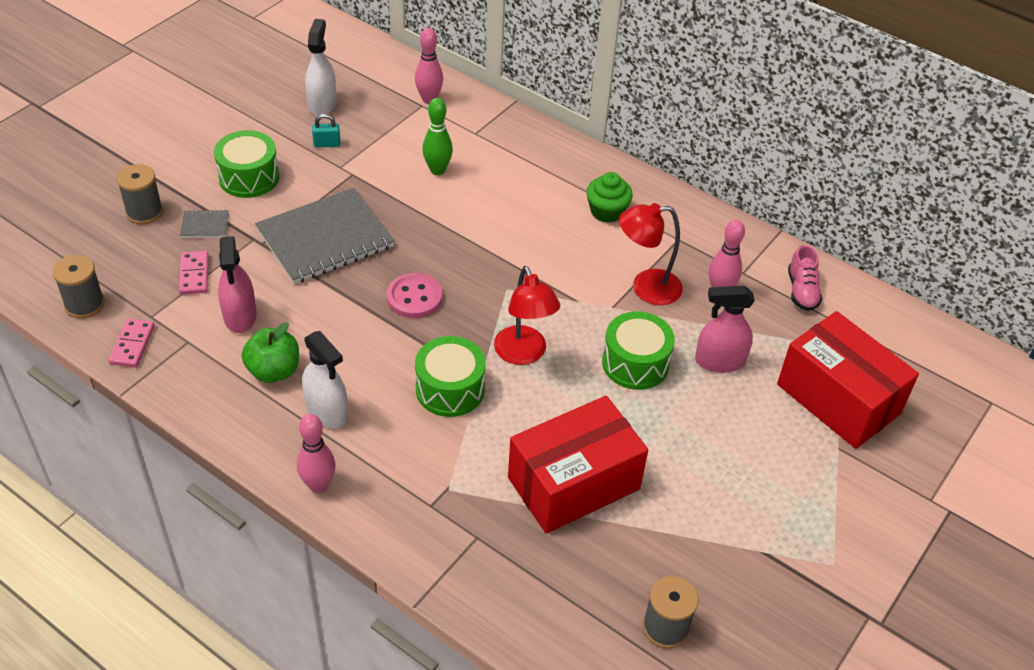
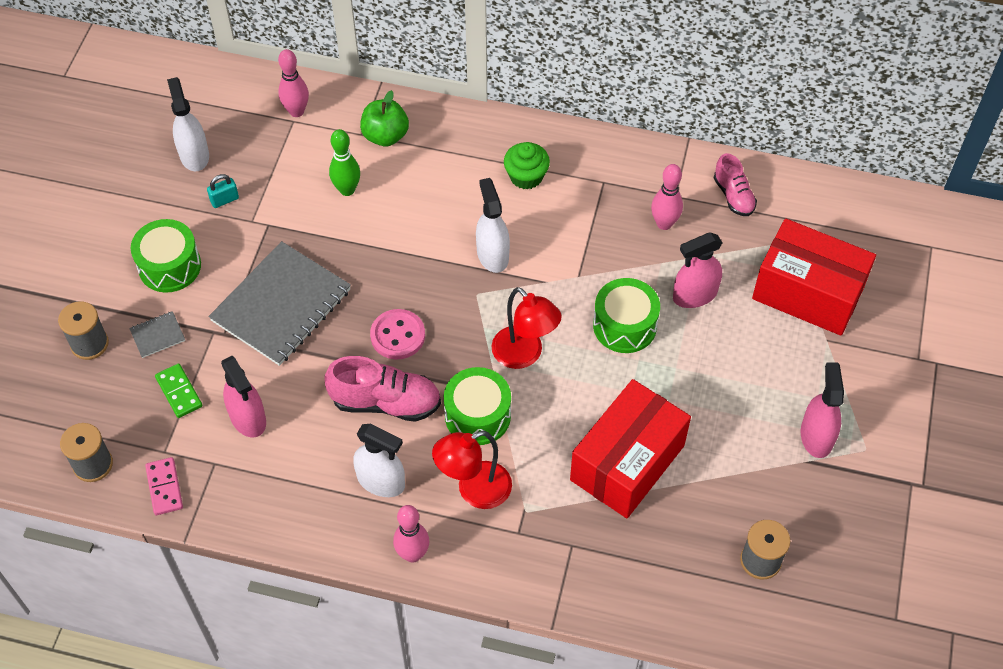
camera: 20 degrees left, 10 degrees up
(194, 274) = (179, 392): pink domino -> green domino
(274, 371) = (311, 461): green apple -> green apple (385, 136)
(371, 347) = (386, 402): none -> pink shoe
(540, 262) = (492, 255): none -> white spray bottle
(646, 288) = (598, 245): red lamp -> red lamp (474, 490)
(784, 532) = (816, 436): none -> pink spray bottle

